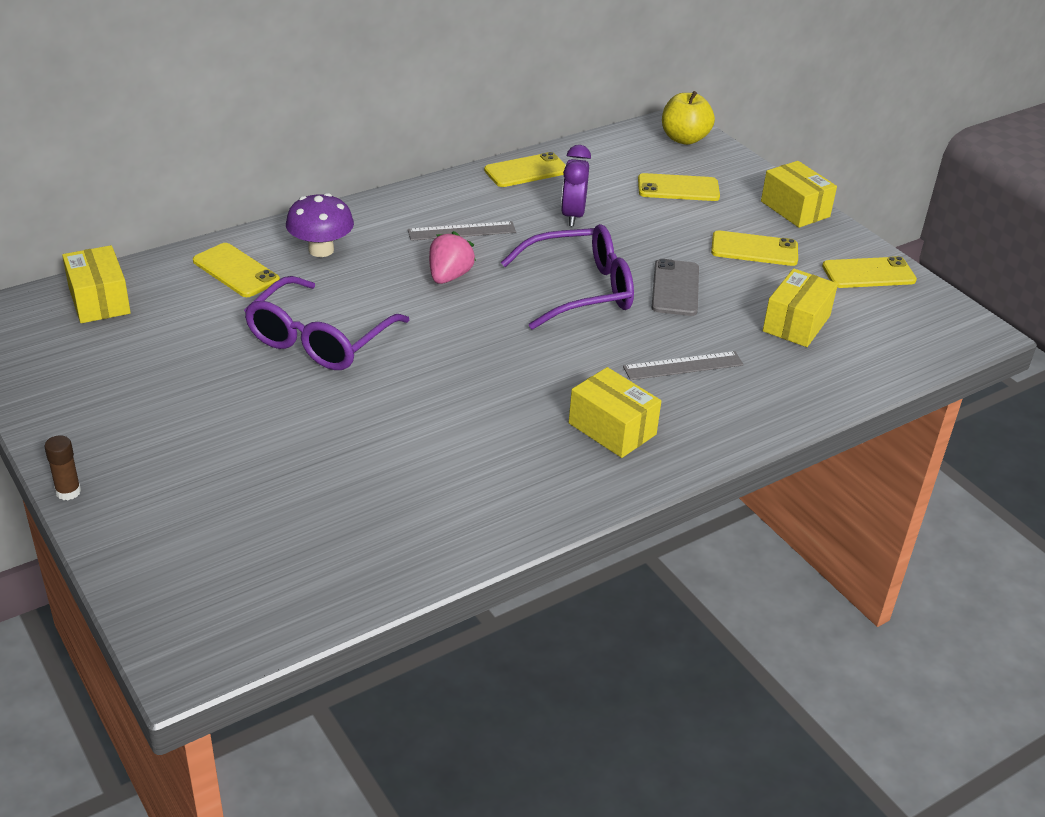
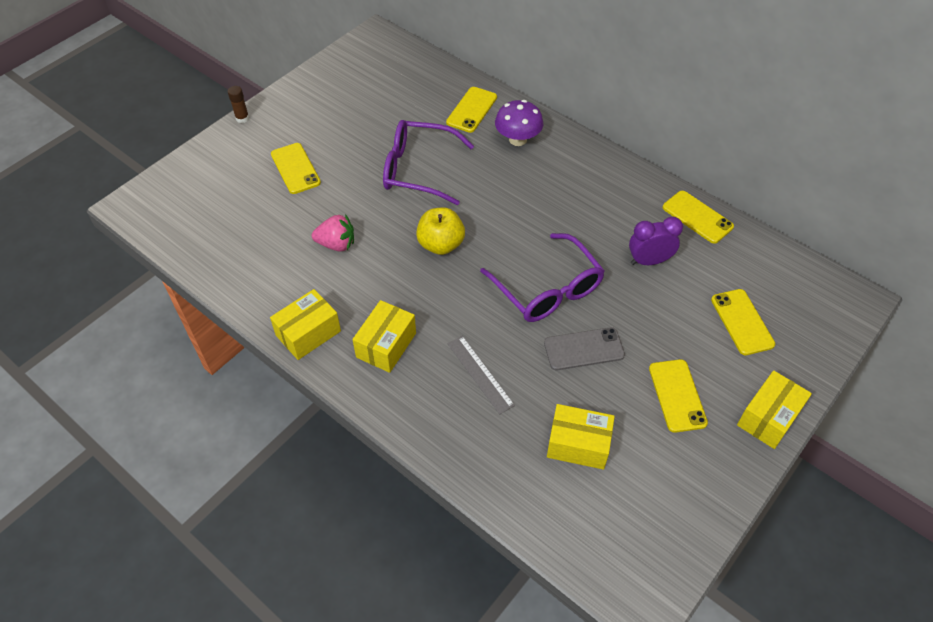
camera: 75 degrees right, 15 degrees up
(99, 300) = (411, 67): yellow box -> yellow box (308, 333)
(449, 276) = (523, 211): pink strawberry -> pink strawberry (336, 244)
(462, 231) = (585, 202): grey ruler -> none
(684, 139) = (834, 310): yellow apple -> yellow apple (441, 244)
(868, 273) = (692, 494): yellow phone -> yellow phone (295, 168)

